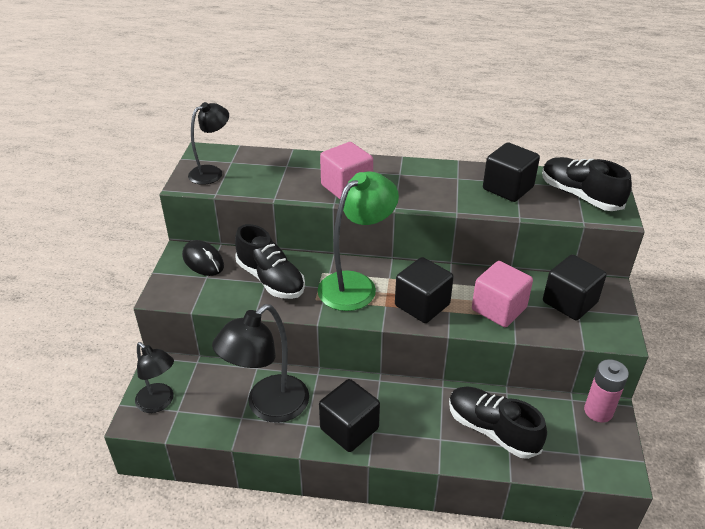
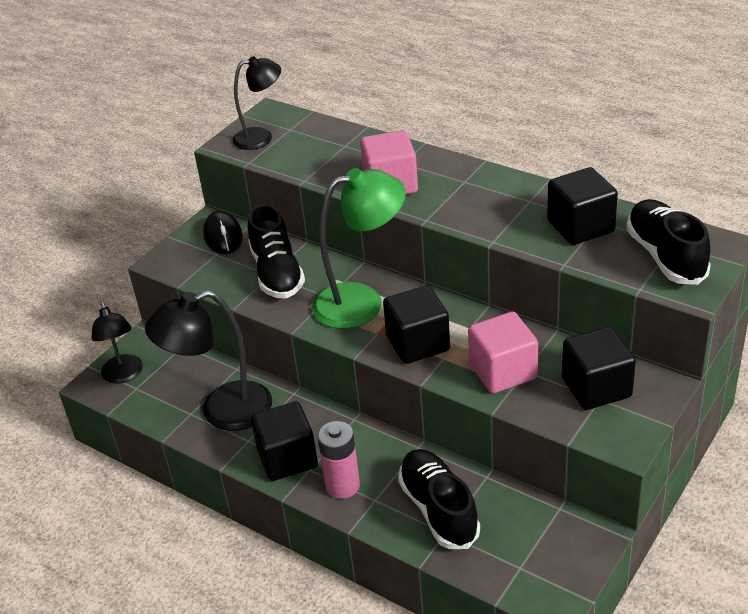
camera: 30 degrees right, 0 degrees up
(598, 411) = (581, 531): pink battery -> pink battery (342, 486)

